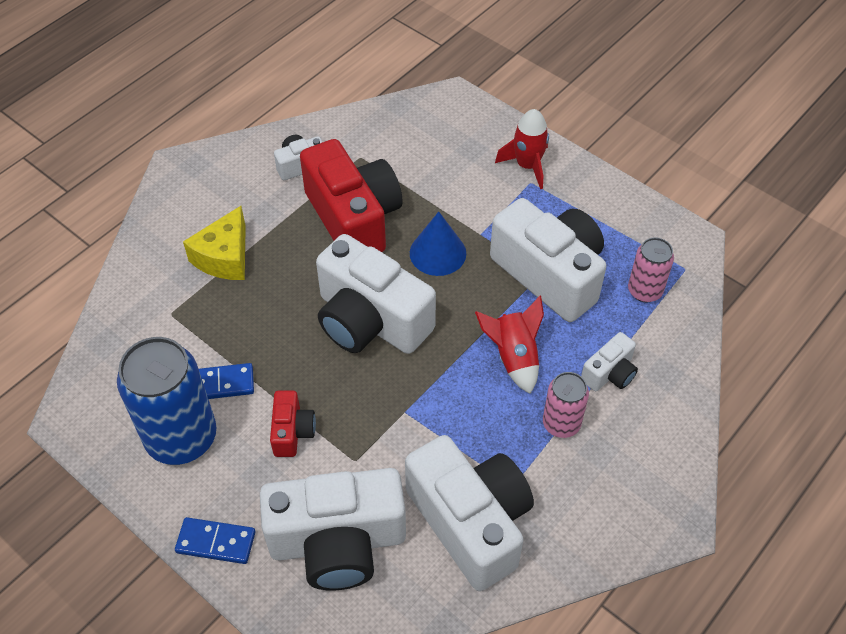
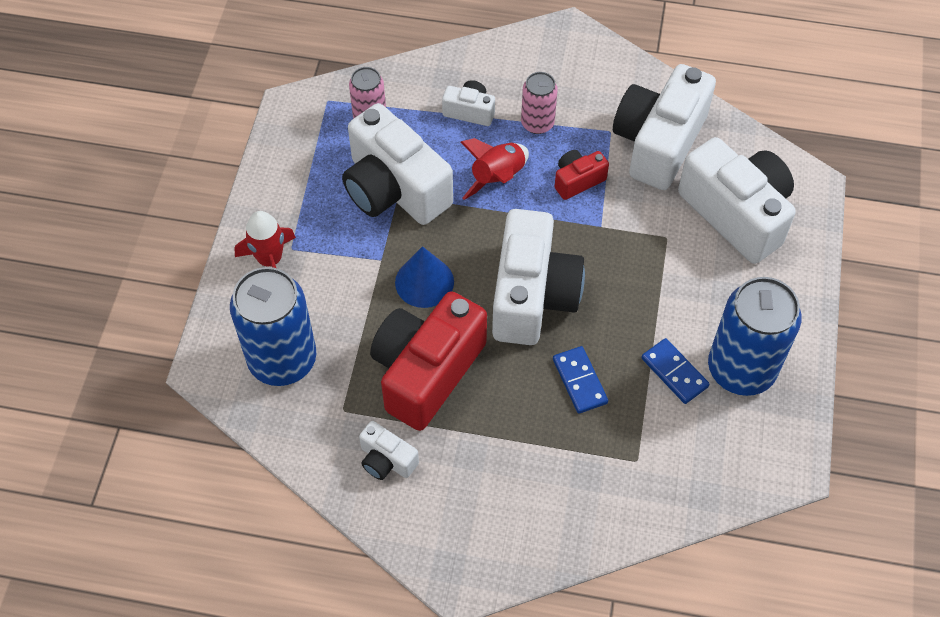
camera: 120 degrees left, 5 degrees up
(216, 542) = (799, 290): blue domino -> blue domino (580, 381)
(224, 257) = (545, 456): yellow cheese -> none
(292, 431) = (675, 293): red camera -> red camera (577, 180)
(429, 140) = (282, 360): none -> blue can
(550, 274) = (394, 189): white camera -> white camera turned 60 degrees counterclockwise

